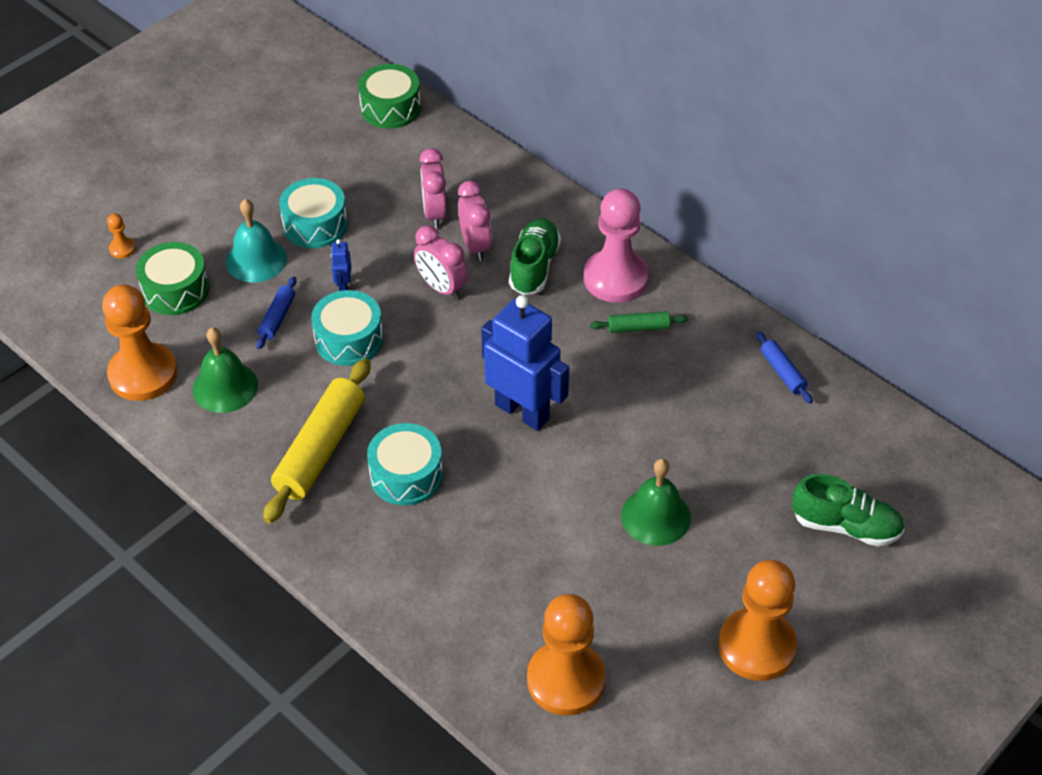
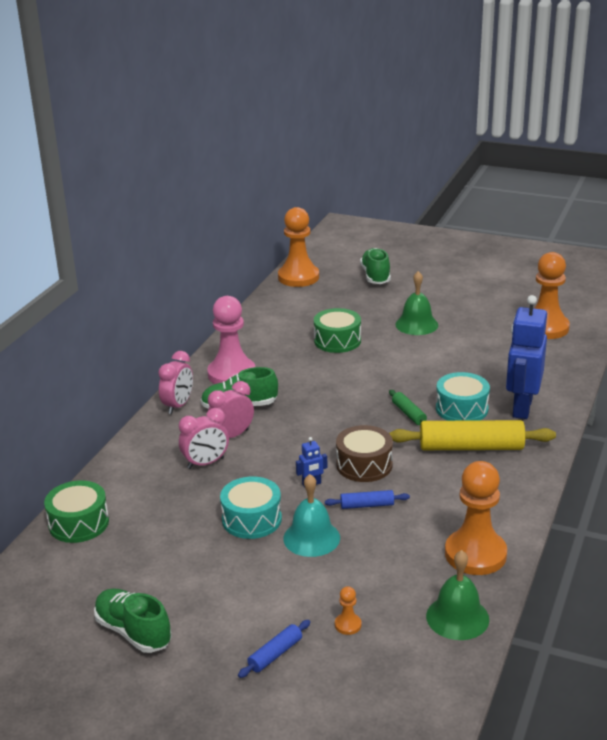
camera: 110 degrees left, 20 degrees down
(175, 290) = (375, 571): green drum -> green drum (337, 341)
(216, 118) = (133, 632): none -> green shoe
(225, 387) = (453, 507): green bell -> green bell (457, 617)
(349, 339) = (364, 465): turquoise drum -> brown drum
(441, 288) = (285, 439): pink clock -> pink clock (178, 406)
(522, 411) = (375, 381): blue robot -> blue robot (522, 407)
(638, 327) = (272, 357): green rolling pin -> green rolling pin (409, 414)
(756, 646) = (472, 285): orange pawn -> orange pawn (298, 277)
(782, 372) = (278, 308): blue rolling pin -> blue rolling pin (275, 654)

